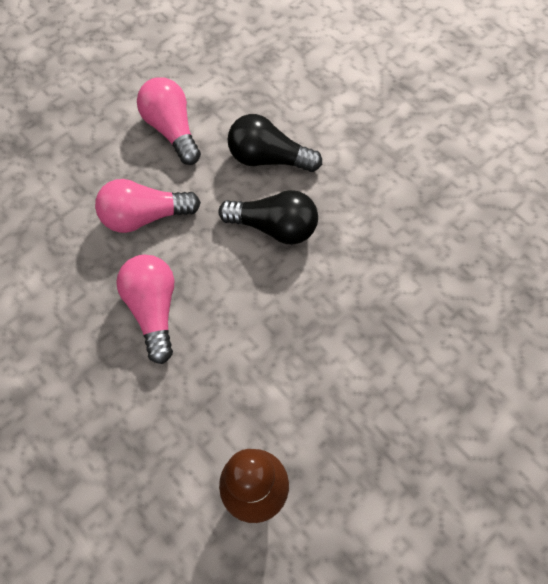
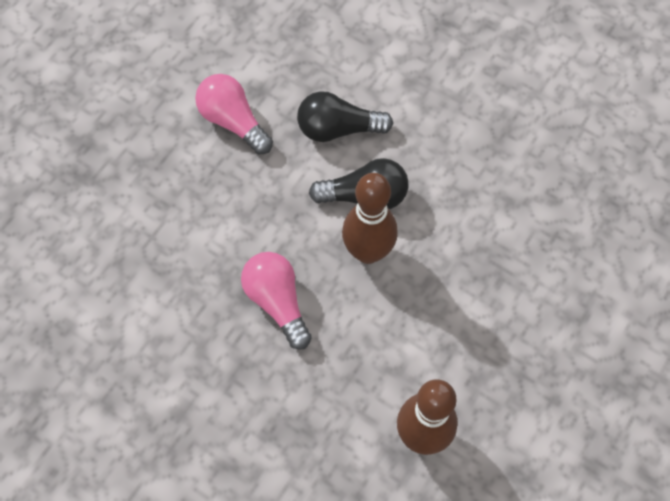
camera: 15 degrees left, 0 degrees up
(145, 216) = (237, 215): pink light bulb -> none
(260, 282) = (368, 252): none -> brown bowling pin

